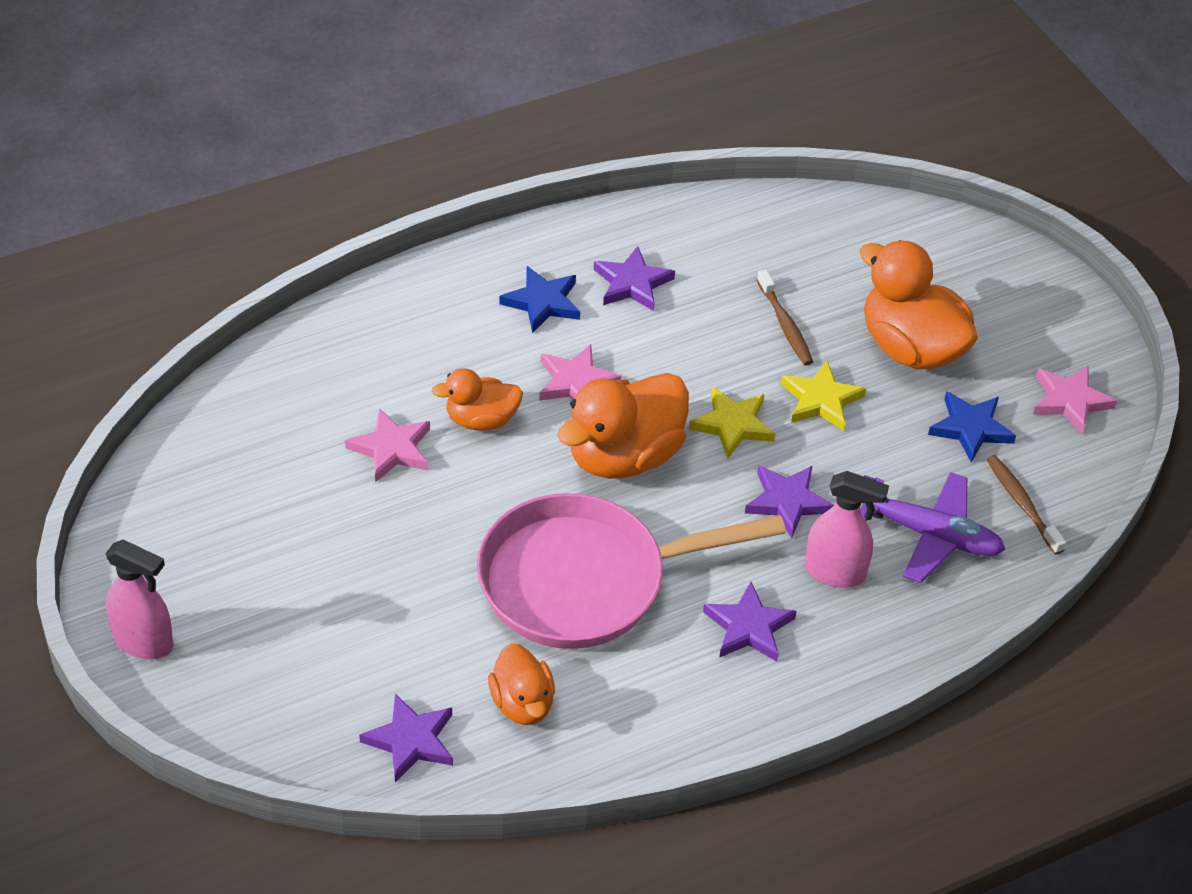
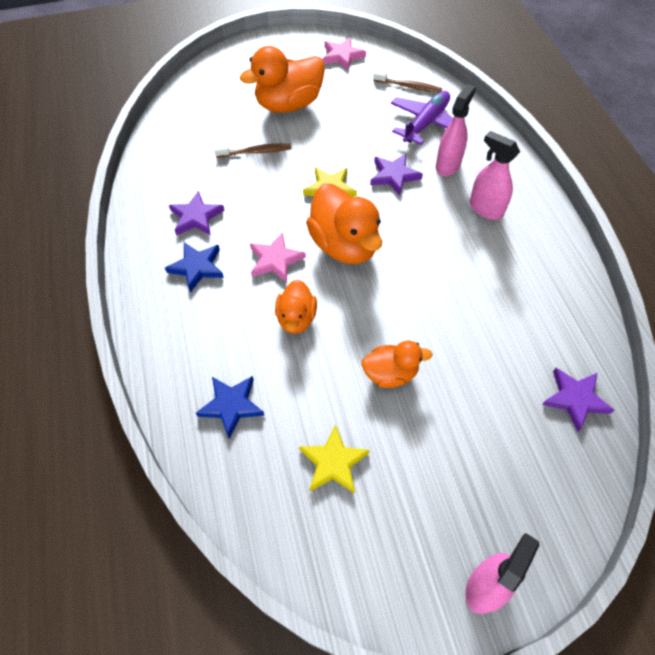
camera: 75 degrees left, 10 degrees up
(391, 449) = (312, 378): pink star -> none
(522, 703) = (542, 330): orange duck -> orange duck (390, 374)
(584, 580) = (444, 281): pink pan -> none
(749, 627) = (485, 209): purple star -> pink spray bottle
(821, 400) = (319, 147): yellow star -> yellow star (333, 462)
(970, 428) = (353, 94): blue star -> blue star (231, 406)
(1022, 504) = (409, 86): brown toothbrush -> brown toothbrush turned 150 degrees counterclockwise

